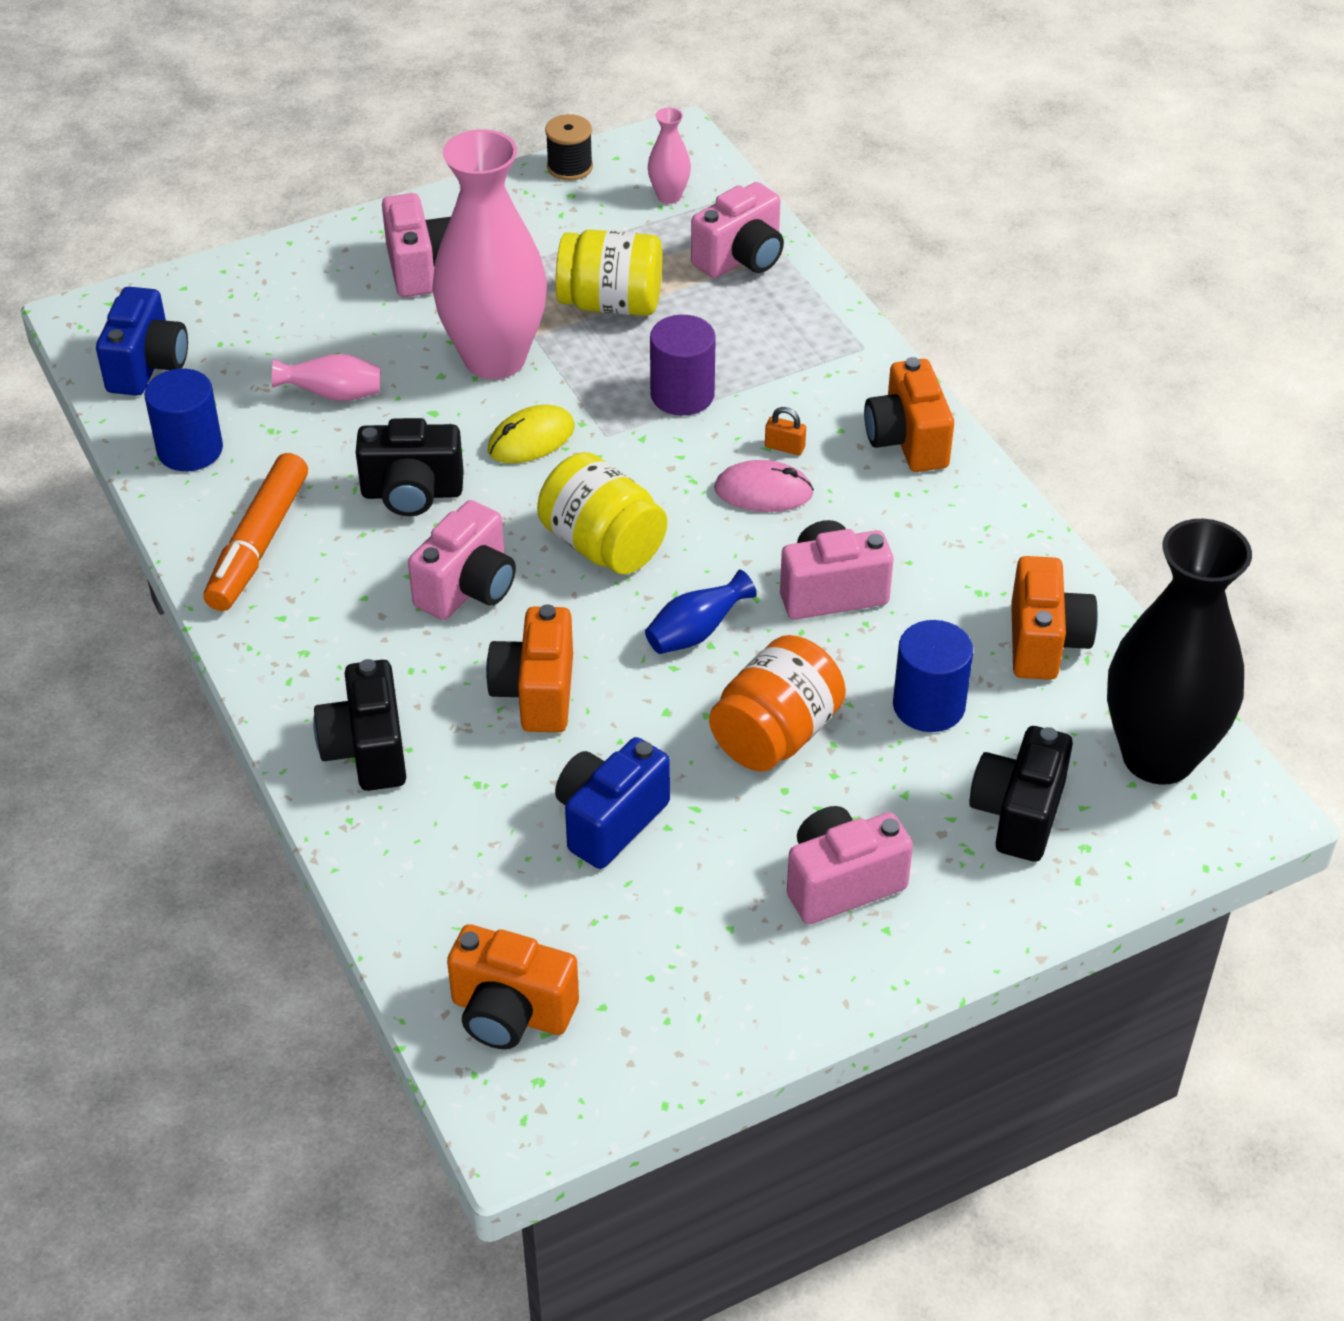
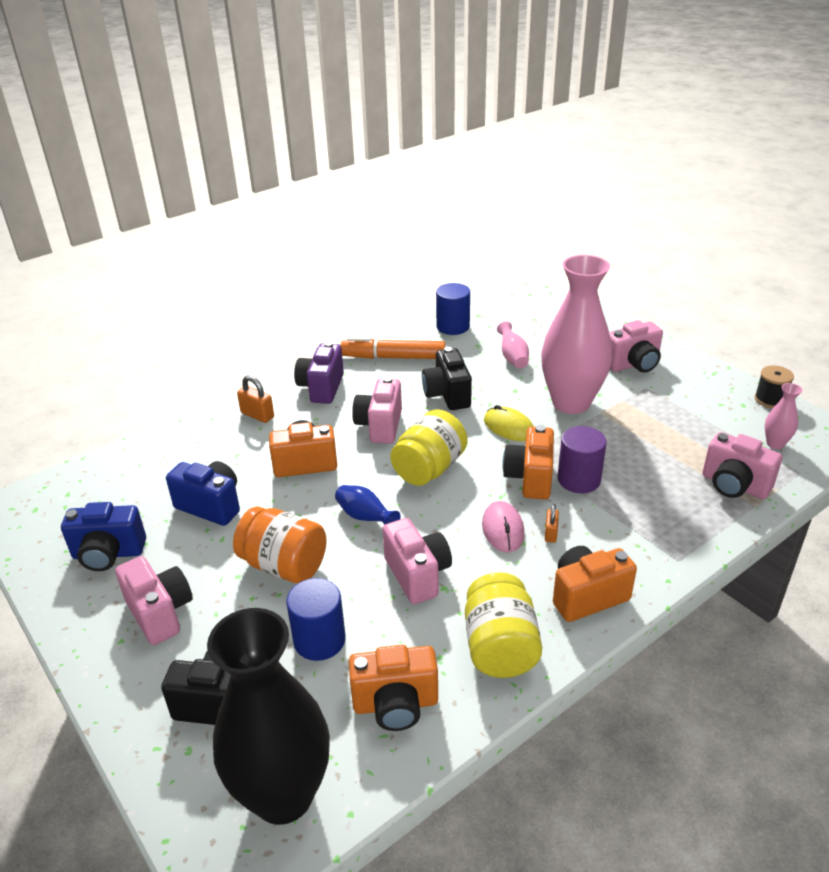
camera: 80 degrees right, 10 degrees down
(147, 366) = (506, 304): blue camera -> blue camera (108, 554)
(316, 653) = (321, 388): none -> purple camera
(367, 750) = (257, 415): black camera -> orange padlock
(468, 588) = (380, 426): pink camera -> pink camera turned 75 degrees clockwise
(511, 1013) = (80, 492): orange camera -> orange camera (530, 478)
(611, 304) = (648, 437): yellow jar -> yellow jar (500, 647)

